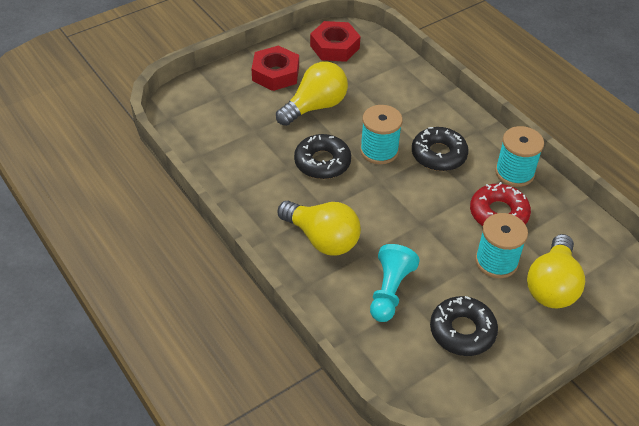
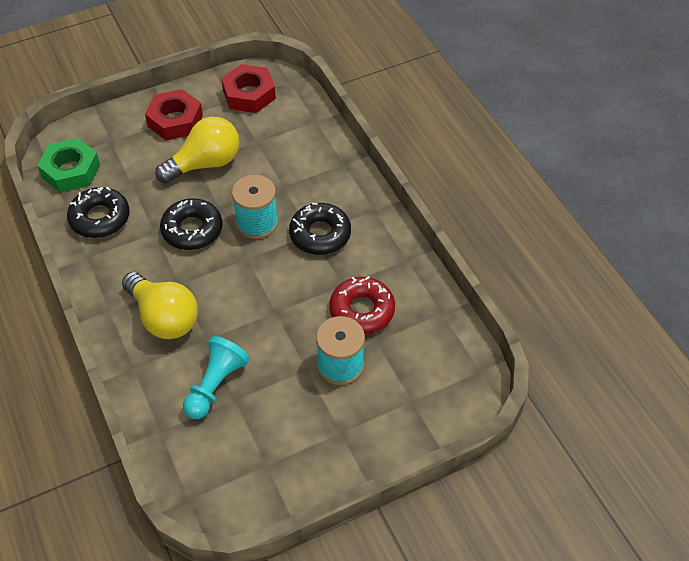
camera: 10 degrees right, 5 degrees up
(193, 124) = (71, 171): none -> green nut
(462, 331) = (277, 439): black donut -> black donut (100, 218)
(514, 172) = (396, 264): turquoise spool -> none
(552, 286) = (391, 400): yellow light bulb -> none

